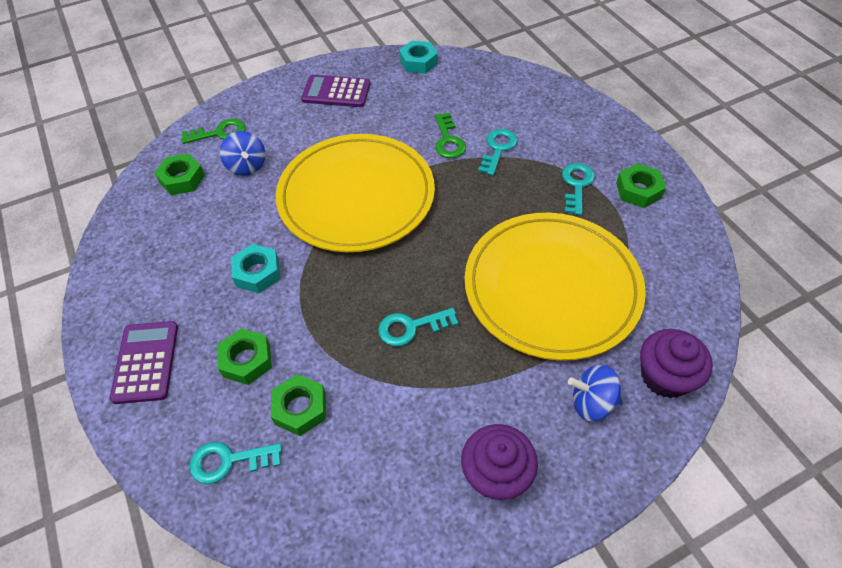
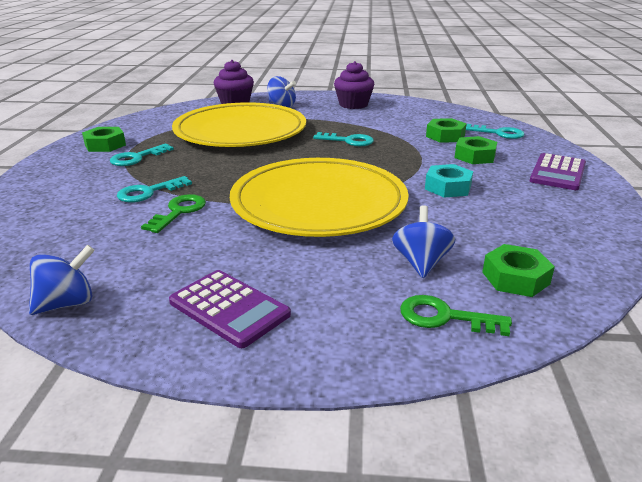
camera: 150 degrees left, 25 degrees down
(418, 62) = (67, 303): turquoise nut -> blue spinning top

